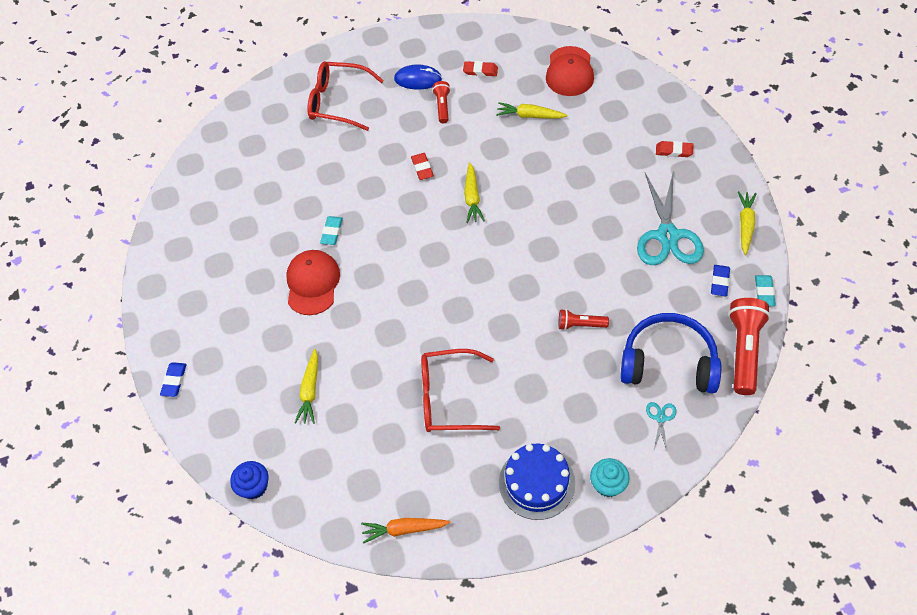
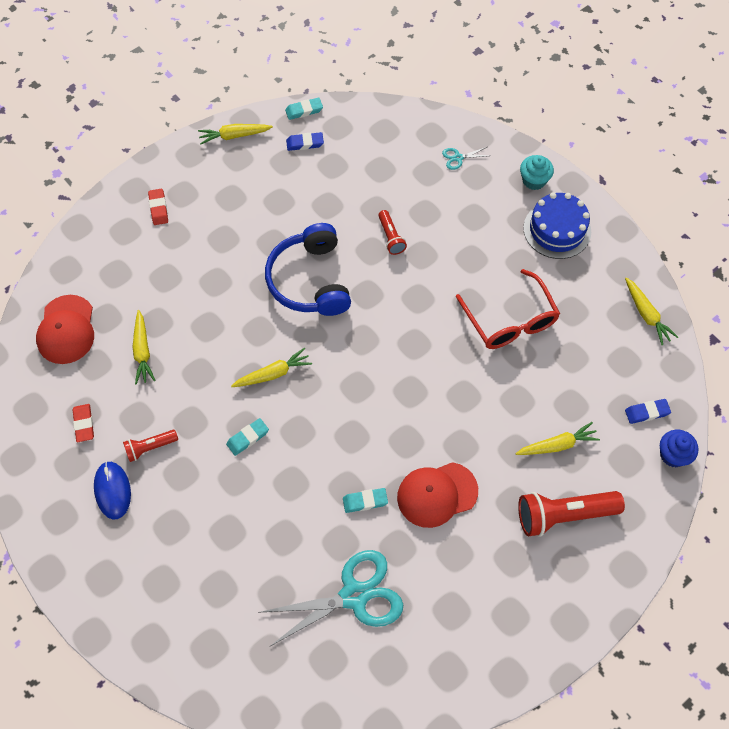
camera: 115 degrees left, 5 degrees up
(174, 381) = (607, 587): blue eraser -> blue eraser (647, 412)
(339, 102) = (171, 572): red glasses -> none
(404, 529) = (646, 314): orange carrot -> yellow carrot
(422, 168) = (248, 438): red eraser -> turquoise eraser
(569, 71) = (66, 330): red cap -> red cap turned 105 degrees clockwise
(667, 236) = (266, 192): turquoise scissors -> turquoise scissors (354, 596)
(668, 362) = (403, 163): blue headphones -> blue headphones (310, 280)
(744, 350) = (369, 114): red flashlight -> red flashlight (563, 515)

